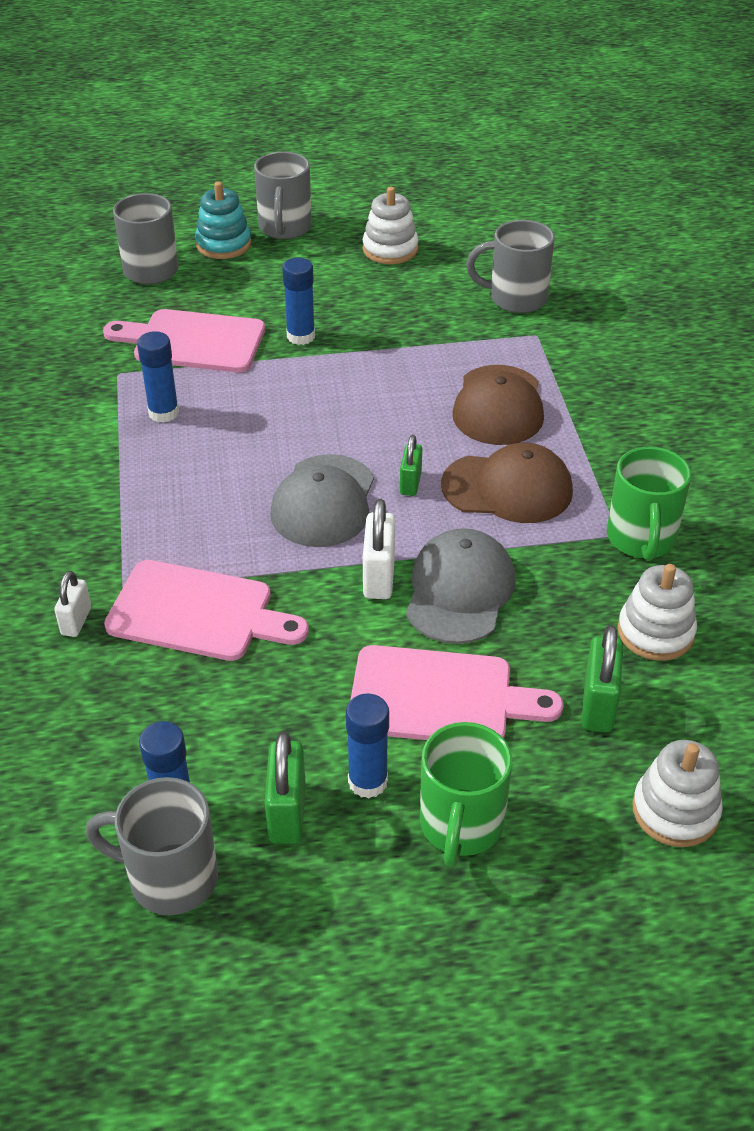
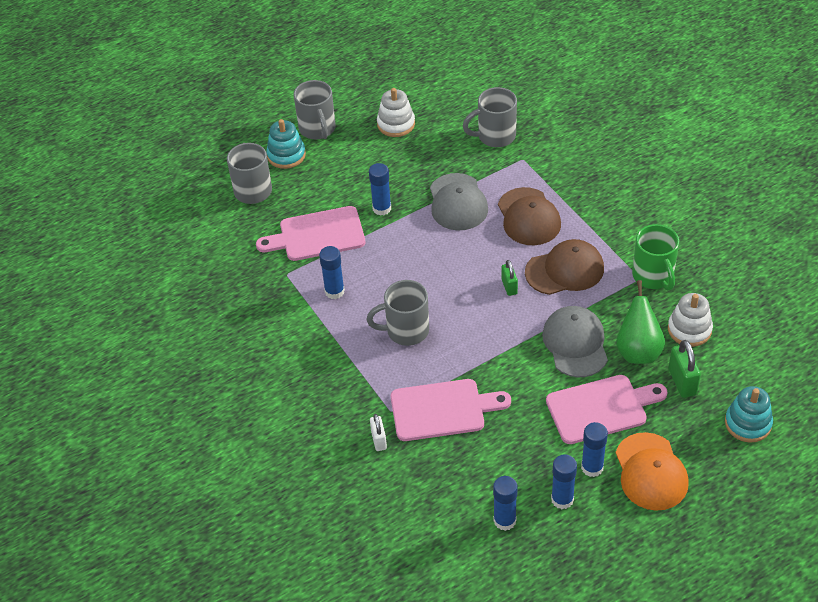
camera: 20 degrees left, 5 degrees up
(170, 878) = (526, 555): grey mug -> grey mug (406, 331)
(287, 812) = (562, 499): green padlock -> blue glue stick
(324, 501) = (467, 316): grey cap -> grey cap (457, 202)
(379, 577) = (527, 351): white padlock -> none
(460, 826) = (651, 472): green mug -> orange cap
(552, 635) = (638, 351): none -> green pear
(675, 811) = (748, 423): white stacking toy -> turquoise stacking toy

